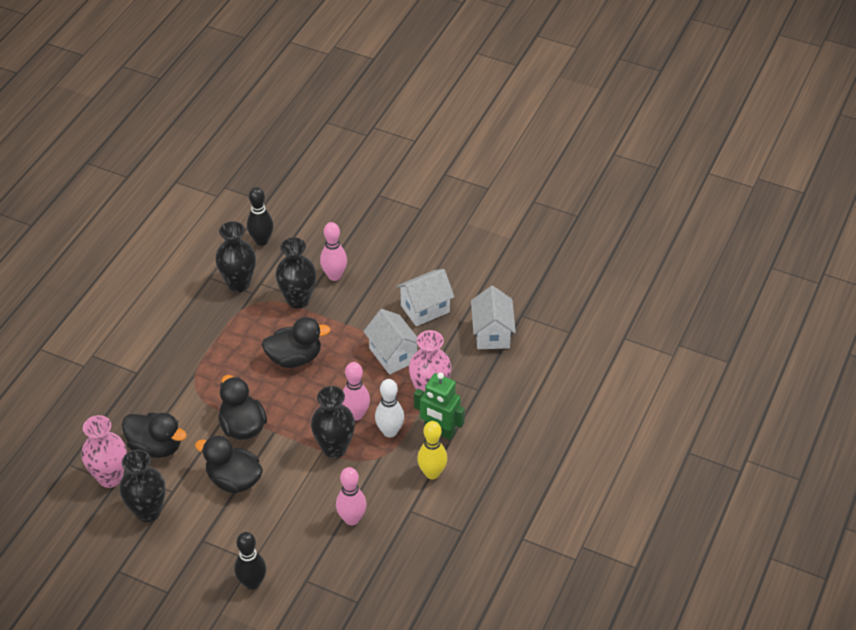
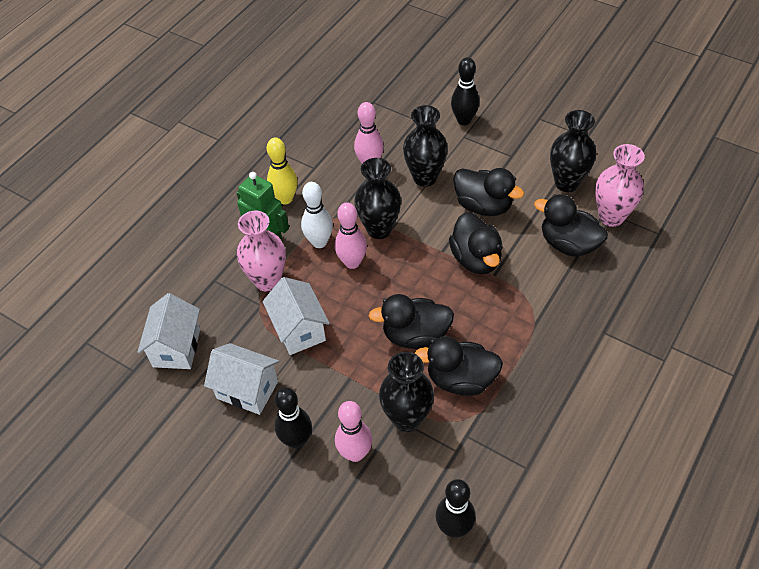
camera: 170 degrees left, 5 degrees up
(239, 284) = (485, 452): black vase -> black vase (425, 177)
(257, 329) = (460, 379): none -> black duck
(379, 280) = (297, 440): none -> black bowling pin
(425, 309) = (247, 390): white house -> white house turned 45 degrees clockwise

